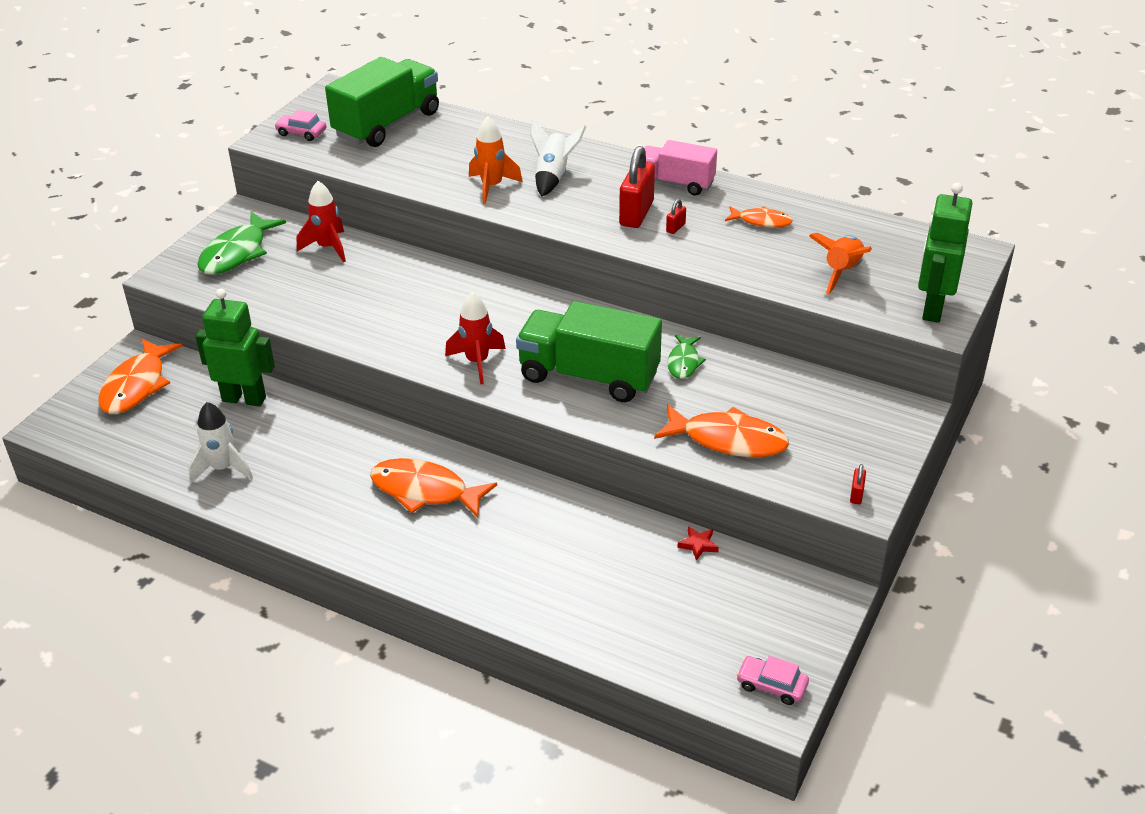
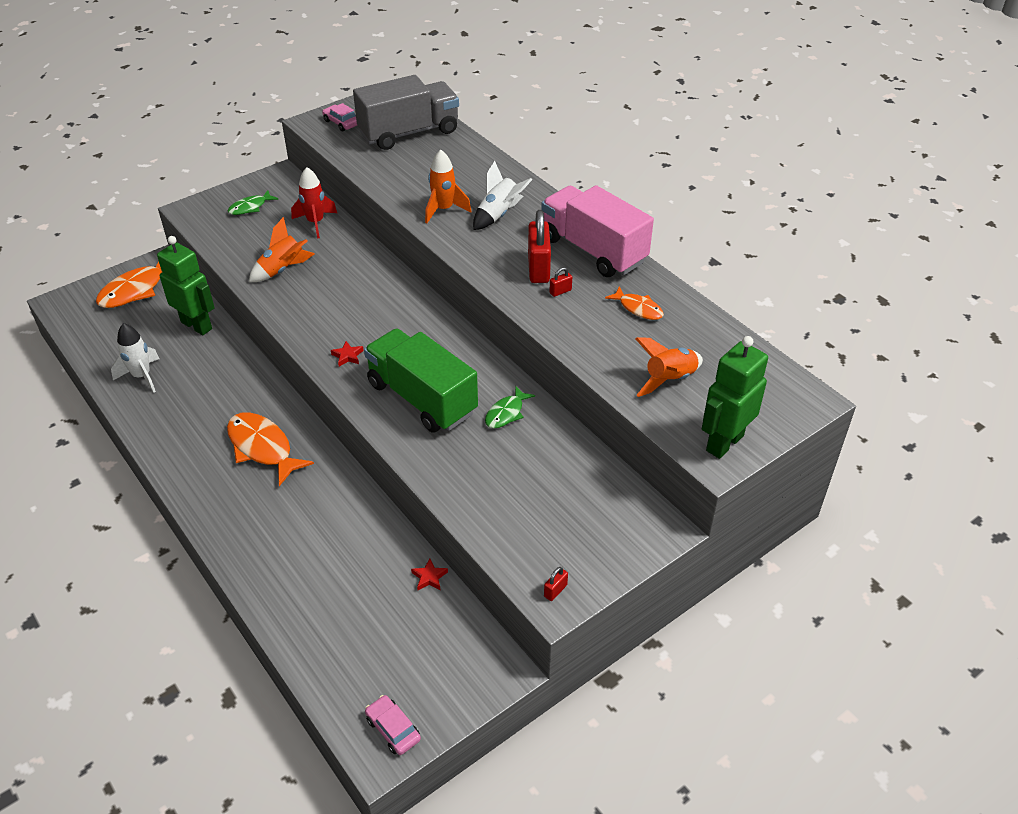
camera: 25 degrees right, 5 degrees up
(237, 253) = (250, 207): green fish -> green fish, size x0.57
(331, 303) = (282, 270): none -> orange rocket
(387, 124) = (409, 132): green truck -> grey truck
(477, 362) = (347, 356): red rocket -> red star
(636, 214) = (538, 268): red padlock -> red padlock turned 45 degrees counterclockwise
(675, 183) = (593, 250): pink truck -> pink truck, size x1.61
(728, 440) = (487, 497): orange fish -> none

